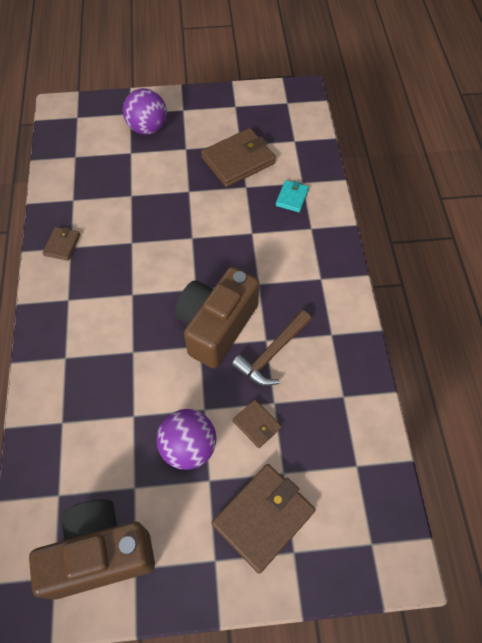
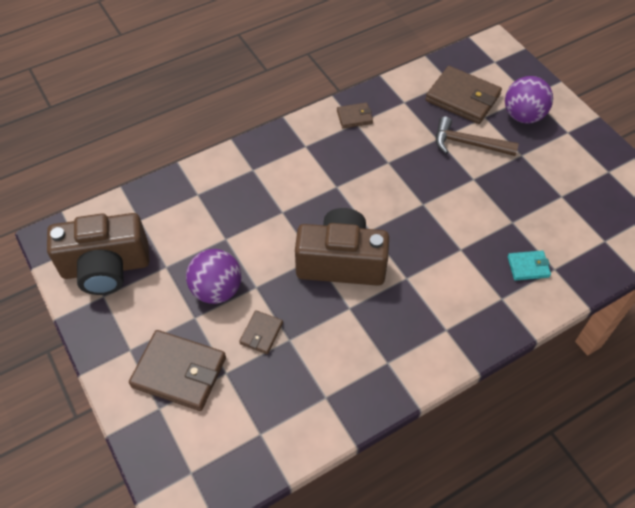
camera: 65 degrees right, 5 degrees down
(100, 553) = (106, 267): brown camera -> brown camera turned 120 degrees clockwise
(238, 160) = (540, 202): brown wallet -> brown wallet (462, 98)
(272, 354) = (337, 318): brown hammer -> brown hammer (468, 144)

